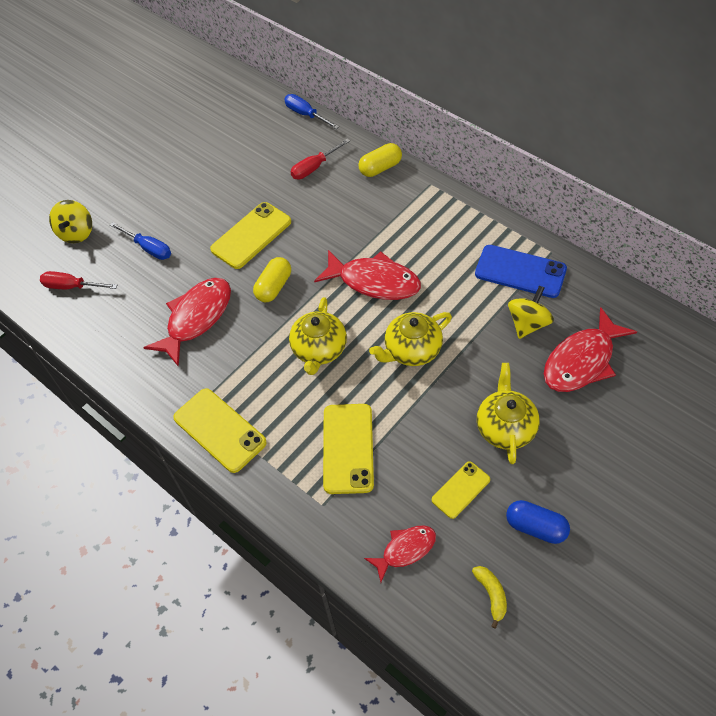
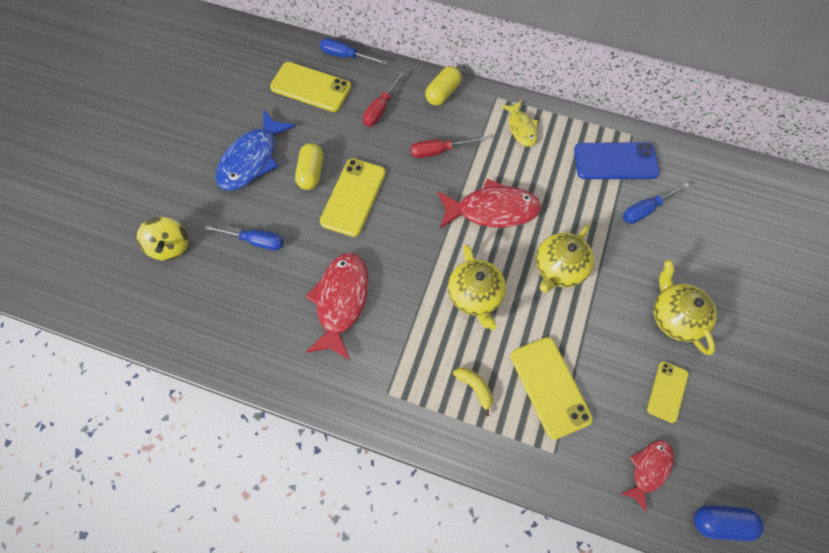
camera: 25 degrees left, 10 degrees up
(72, 287) = (194, 308): red screwdriver -> red screwdriver (438, 151)
(179, 181) = (252, 159): none -> blue fish
(220, 430) = (421, 411): yellow phone -> yellow phone (311, 87)
(274, 287) = (401, 244): yellow capsule -> yellow capsule (311, 173)
(440, 218) = (521, 128): none -> yellow fish
(491, 594) = (741, 483): yellow banana -> yellow banana (475, 388)
(528, 323) = (645, 210): yellow spinning top -> blue screwdriver
(535, 527) = (745, 403): blue capsule -> blue capsule (720, 522)
(582, 361) = (707, 231): red fish -> none

